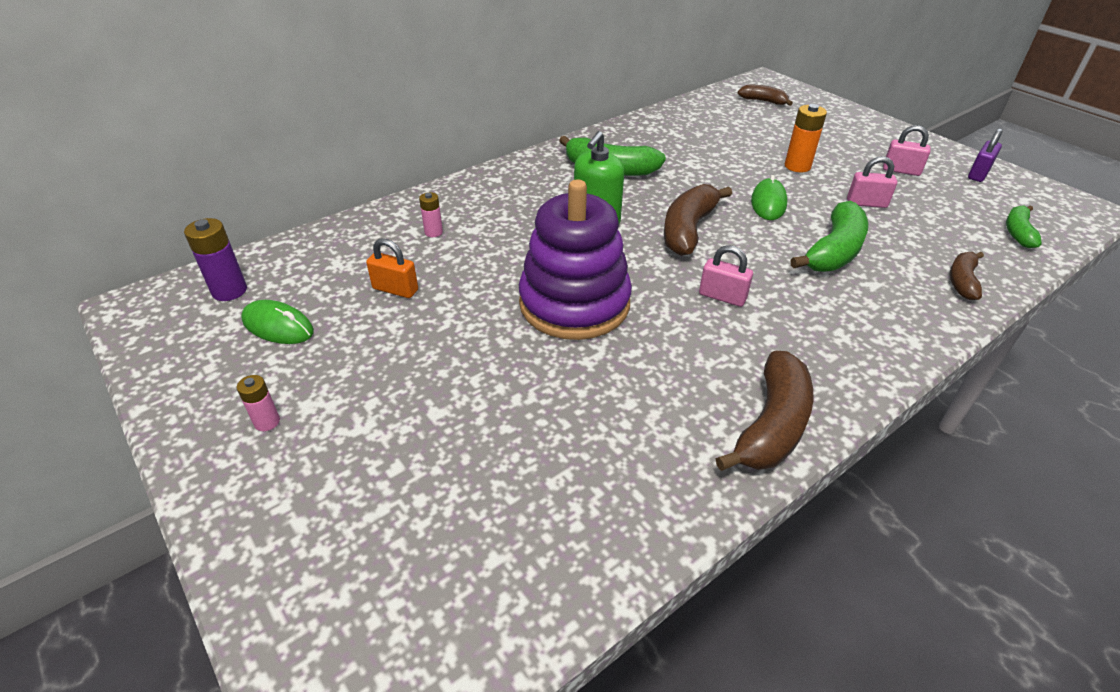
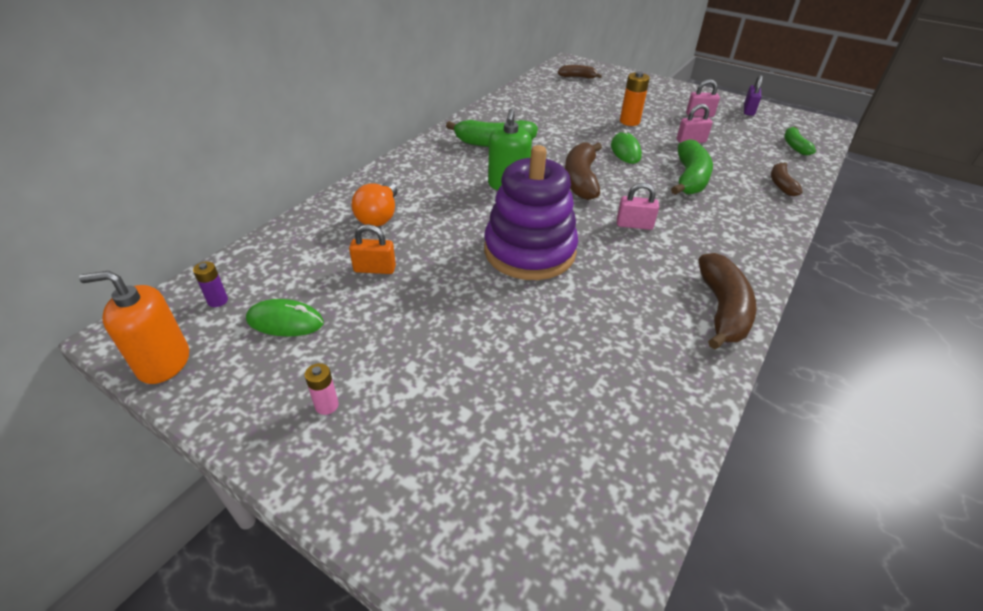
camera: 20 degrees left, 0 degrees up
(150, 341) = (164, 362): none -> orange soap dispenser
(229, 291) = (218, 301): purple battery -> purple battery, size x0.60
(433, 232) = (379, 216): pink battery -> orange light bulb

